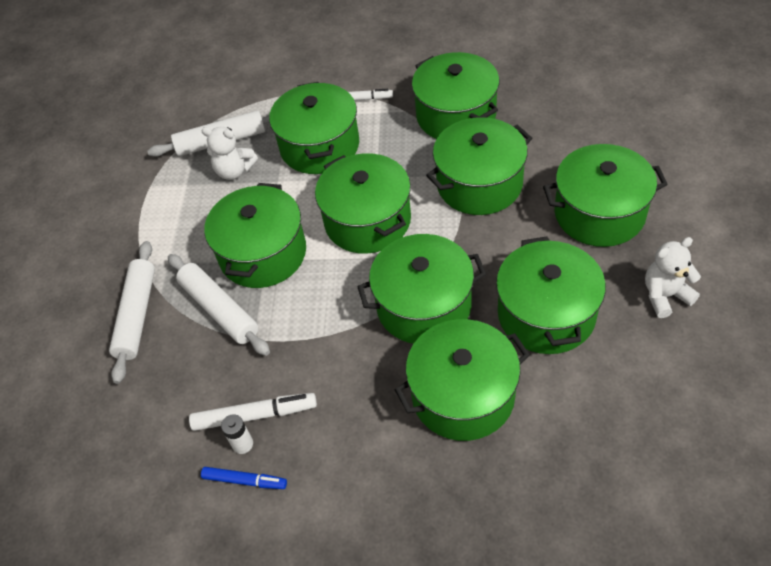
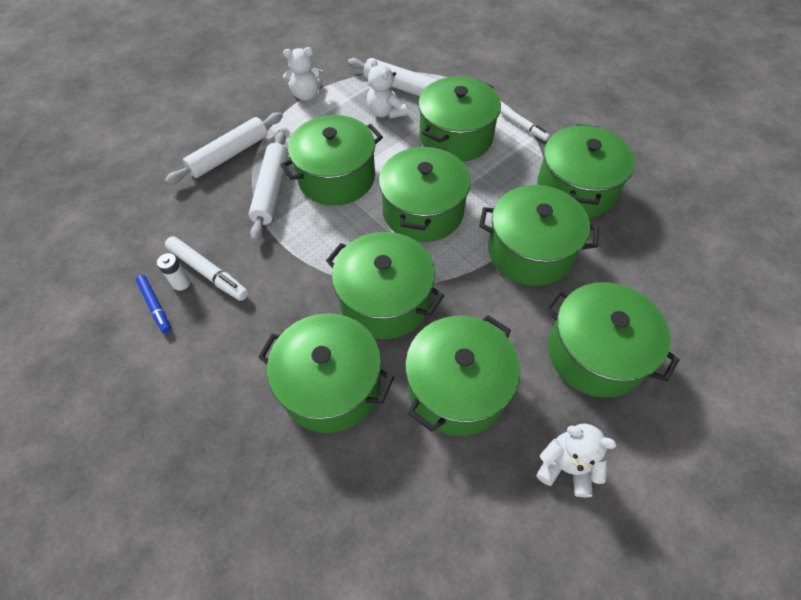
camera: 40 degrees right, 5 degrees up
(140, 211) = (306, 95): none -> white teddy bear

